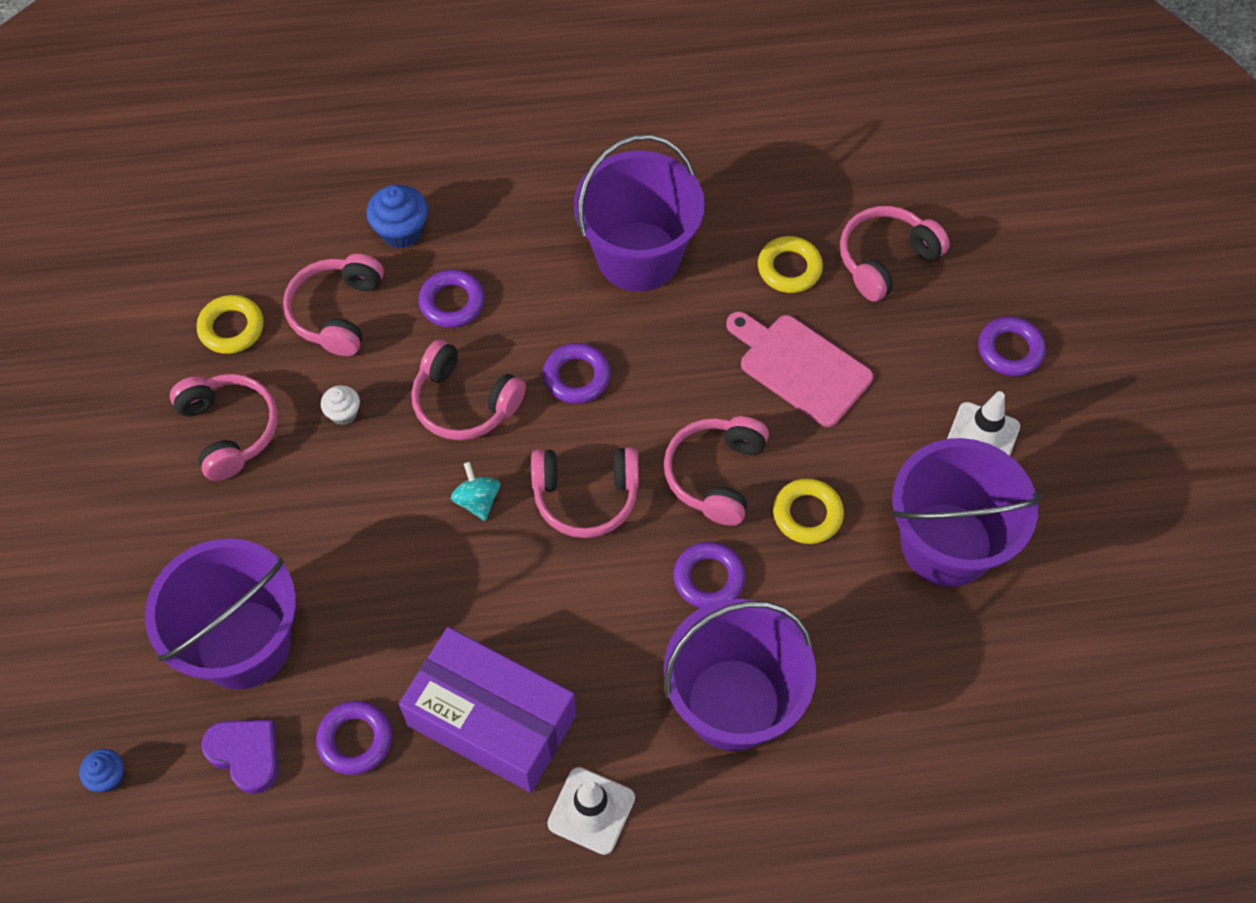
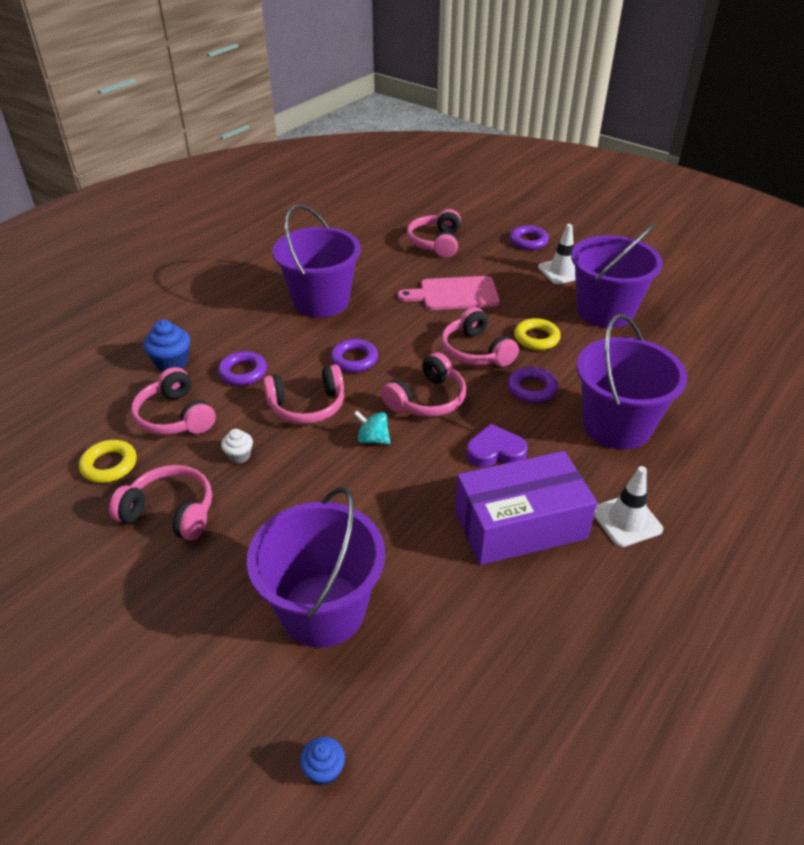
camera: 45 degrees left, 20 degrees down
(246, 754) = (404, 666): purple heart -> purple heart (495, 451)
(355, 740) = (460, 598): purple ring -> none
(789, 268) = (399, 267): yellow ring -> none

